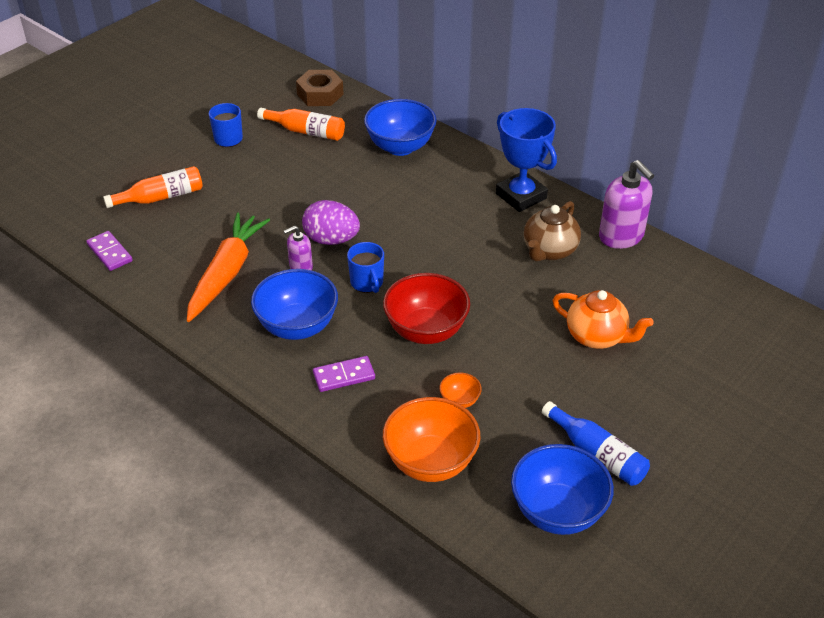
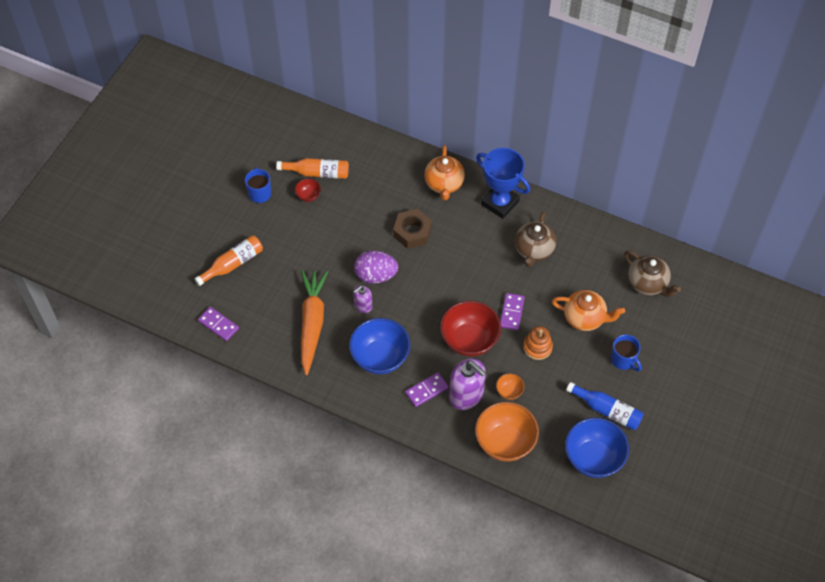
camera: 15 degrees left, 15 degrees up
(285, 150) = (308, 196): none -> red bowl
(320, 94) = (313, 130): brown nut -> brown nut (412, 232)
(367, 283) = (415, 308): blue mug -> blue mug (623, 360)
(400, 147) = (395, 173): blue bowl -> none
(456, 167) = (444, 184): none -> orange teapot
(496, 311) = (512, 312): none -> purple domino
(518, 357) = (537, 347): none -> orange stacking toy
(621, 236) = (580, 225): purple soap dispenser -> purple soap dispenser (466, 395)
(698, 315) = (647, 284): none -> brown teapot

